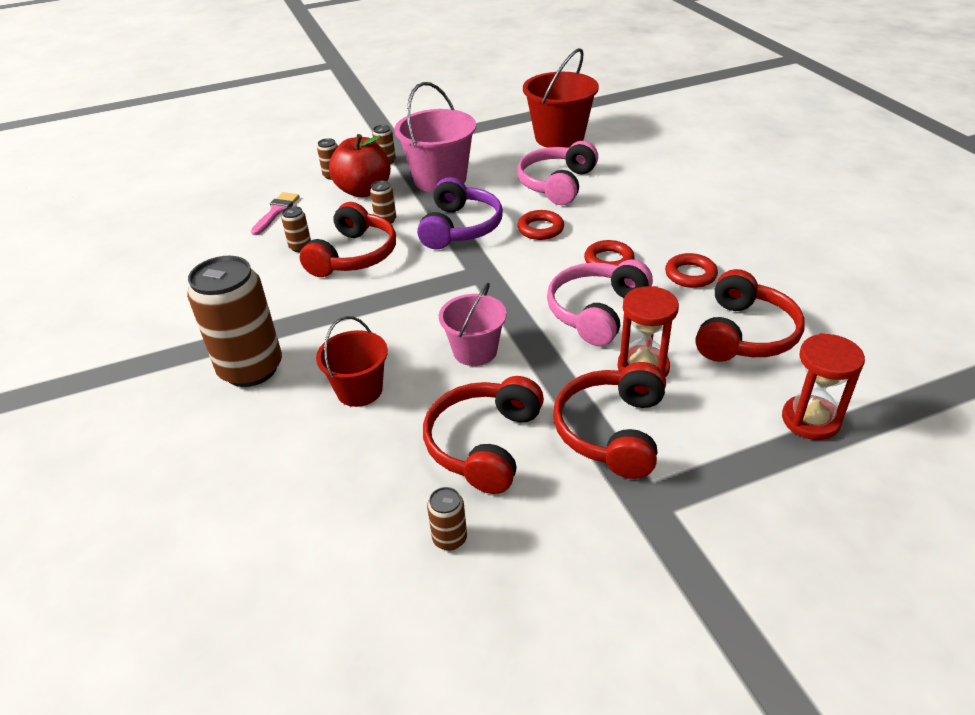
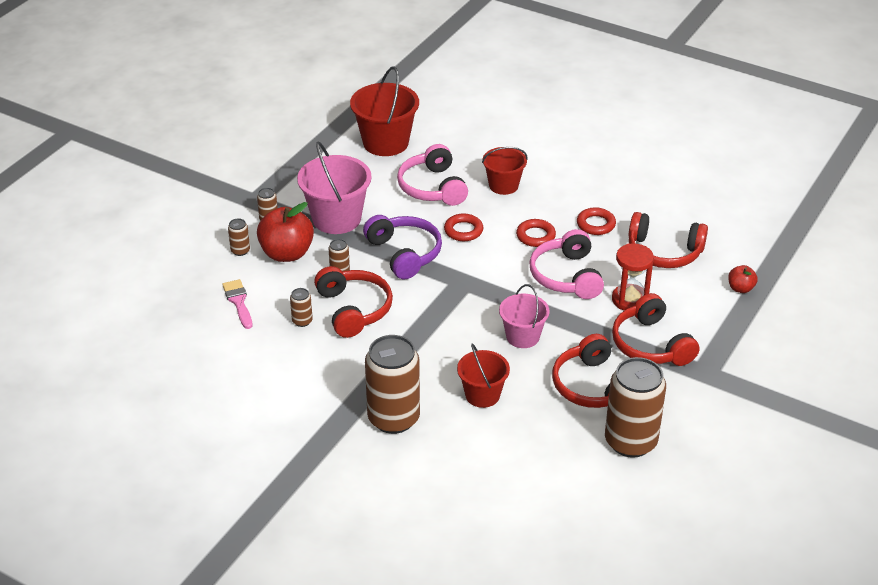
camera: 40 degrees left, 0 degrees up
(449, 538) = (630, 441): brown can -> brown can, size x2.36
(629, 205) = (503, 185): none -> red bucket
(744, 334) = (664, 252): red headphones -> red headphones turned 120 degrees clockwise
(810, 420) = (740, 288): red hourglass -> red apple

